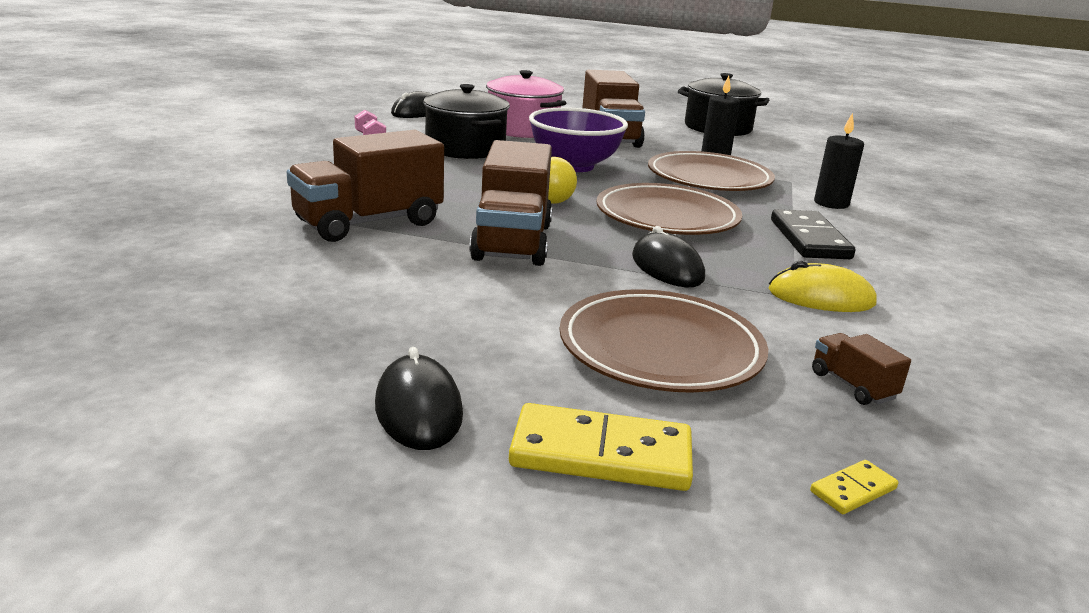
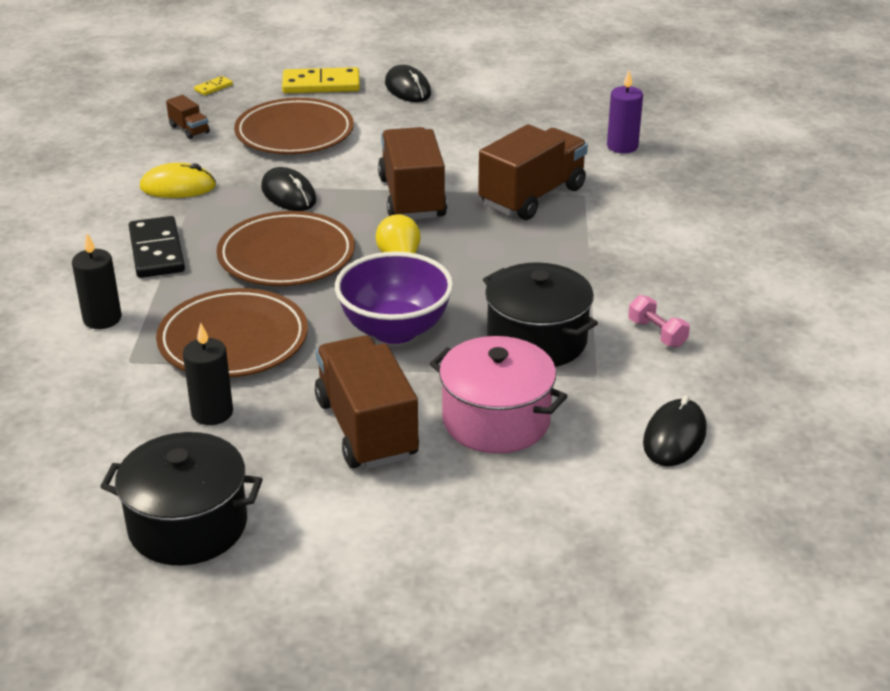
camera: 170 degrees right, 10 degrees up
(179, 253) = (622, 146): none -> purple candle

